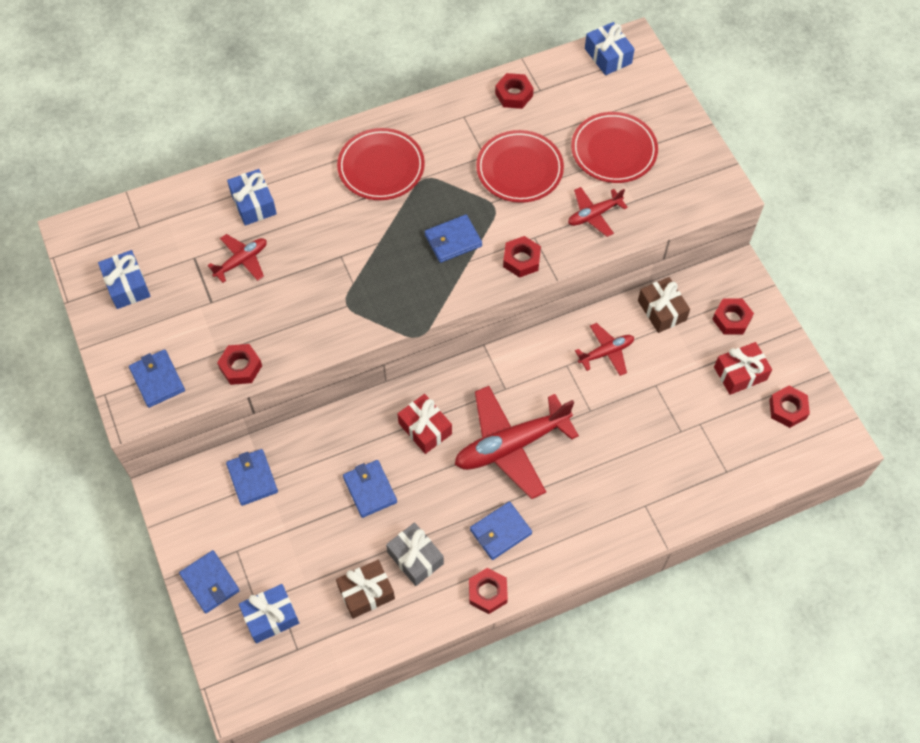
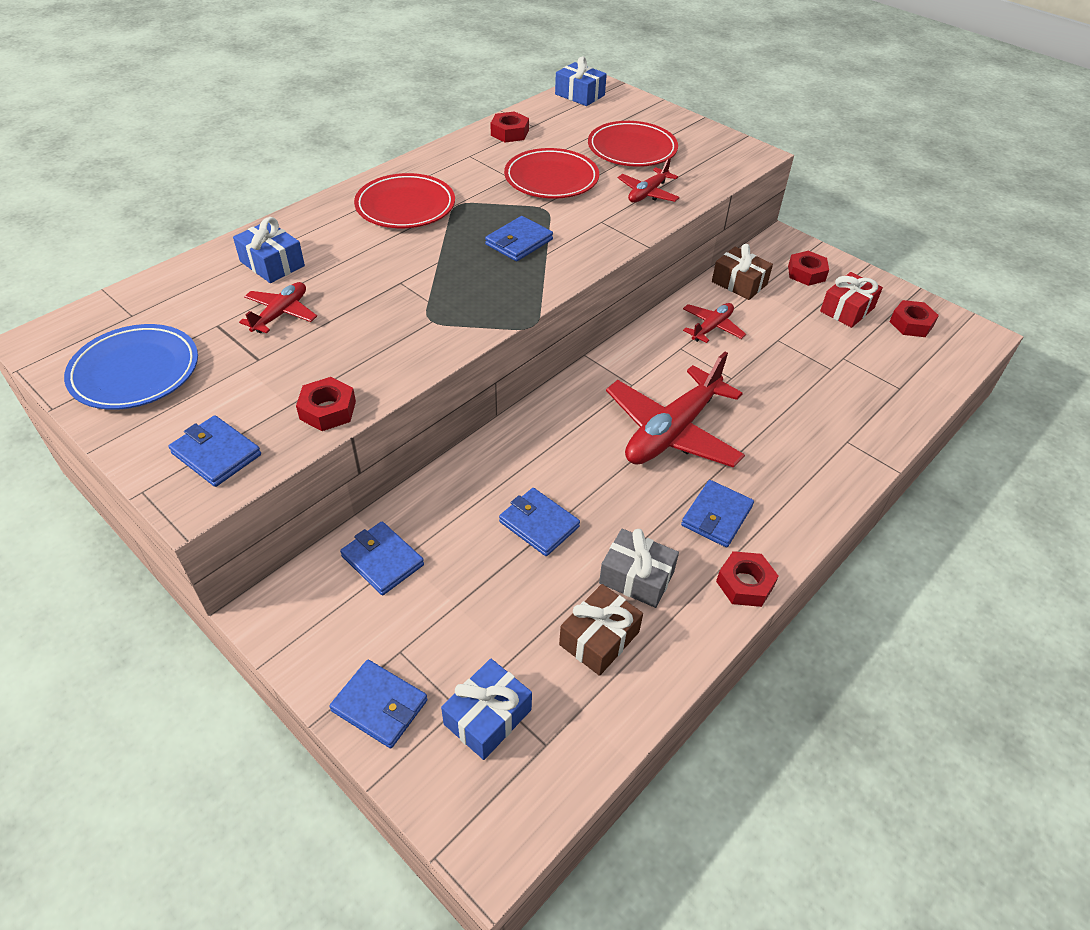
camera: 25 degrees left, 15 degrees down
(127, 285) = (135, 371): blue gift -> blue plate
(425, 428) = (568, 445): red gift -> none
(521, 260) = (601, 240): red nut -> none

